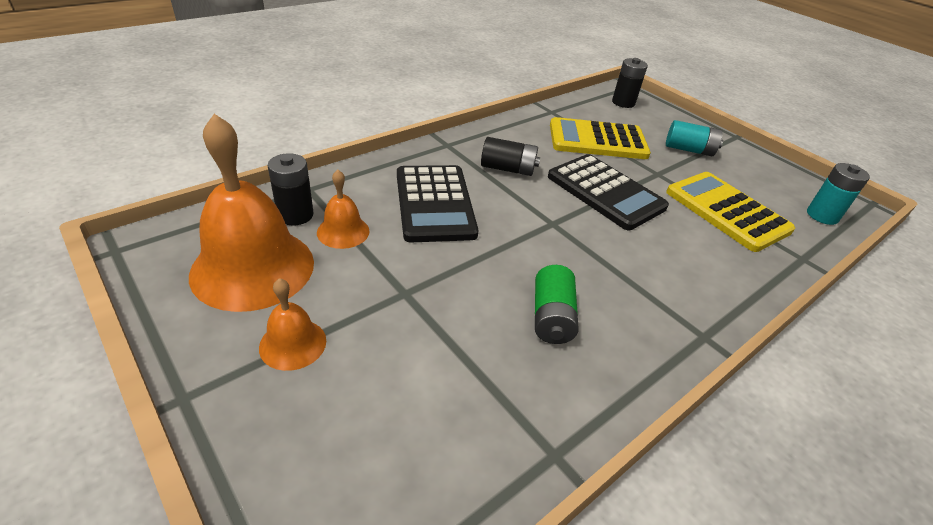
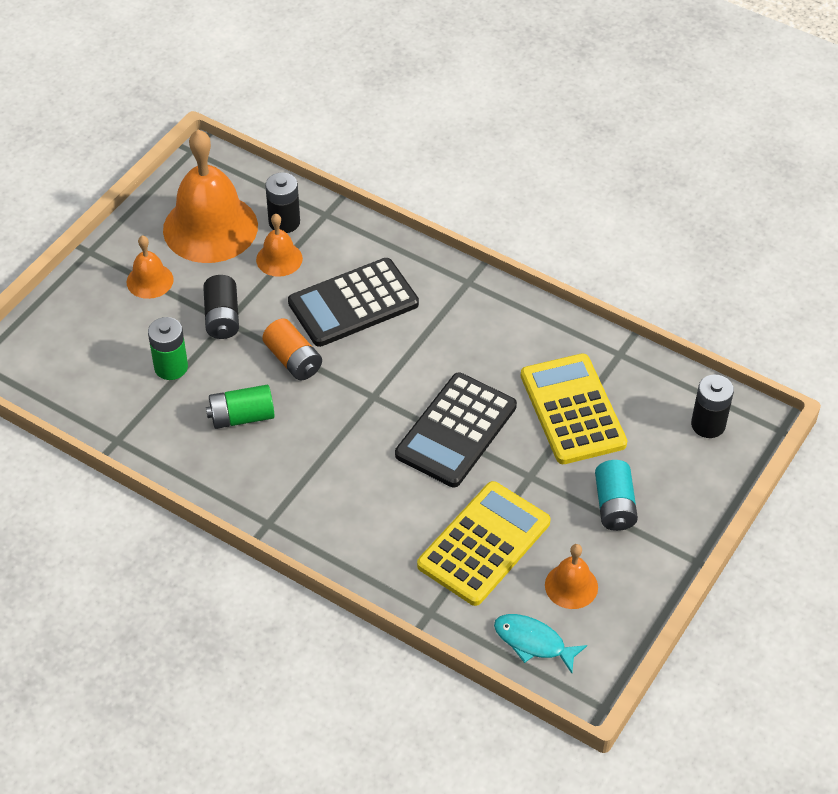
camera: 75 degrees right, 10 degrees up
(451, 360) = (171, 367): none -> green battery
(487, 259) = (293, 360): none -> orange battery
(508, 169) = (450, 342): black battery -> black battery (222, 318)
(764, 185) = (571, 586): none -> orange bell
(822, 216) = (533, 642): turquoise battery -> turquoise fish

